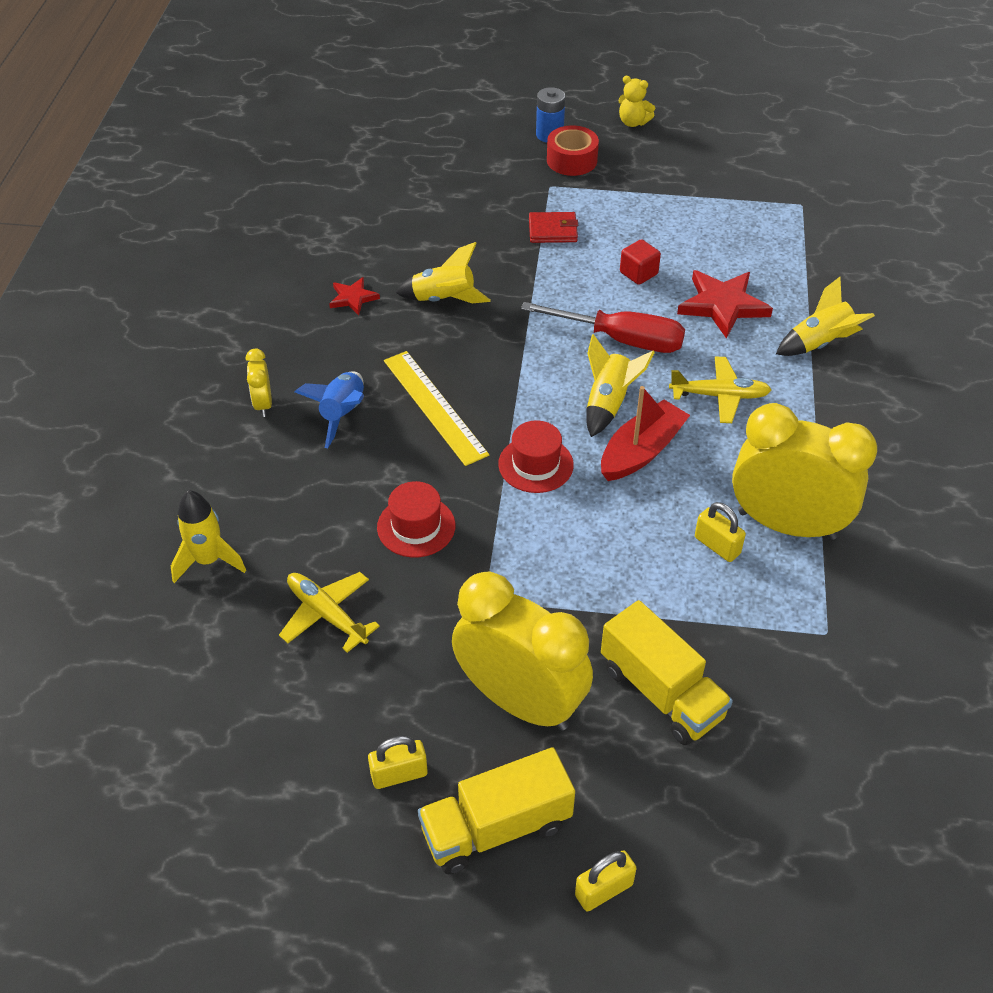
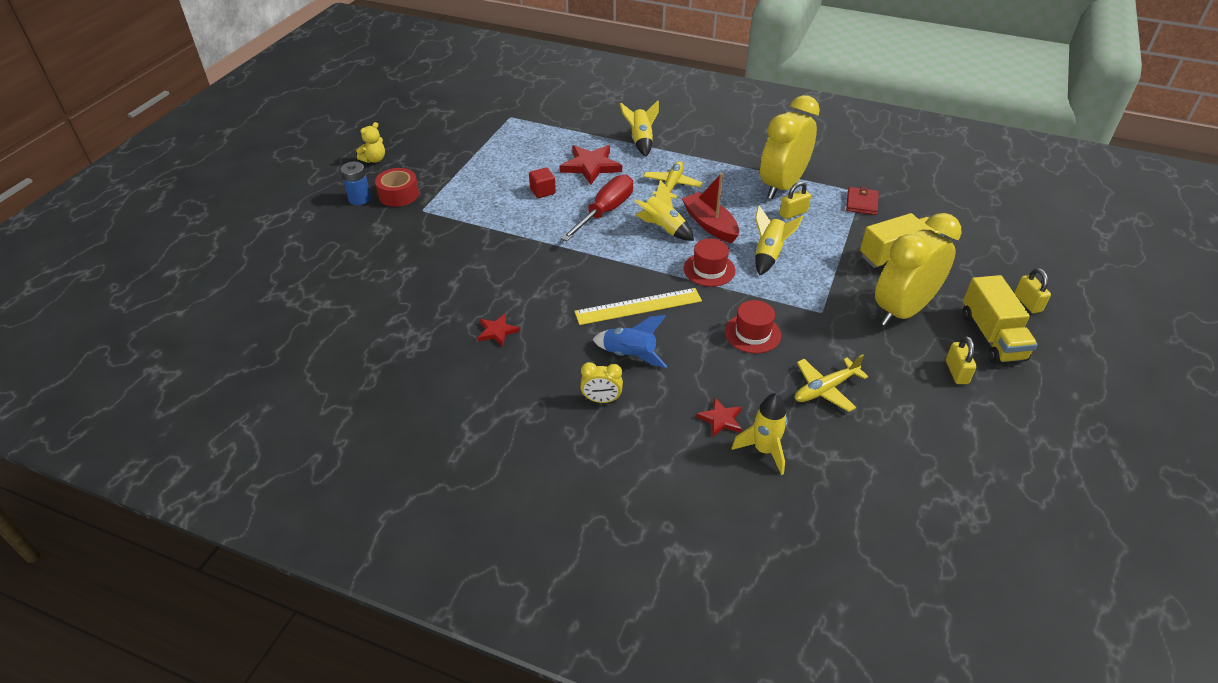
camera: 75 degrees left, 5 degrees down
(252, 513) = (721, 419): none -> red star
(444, 299) = (524, 283): yellow rocket -> yellow rocket (769, 255)
(553, 230) = (475, 218): red wallet -> red wallet (861, 203)

